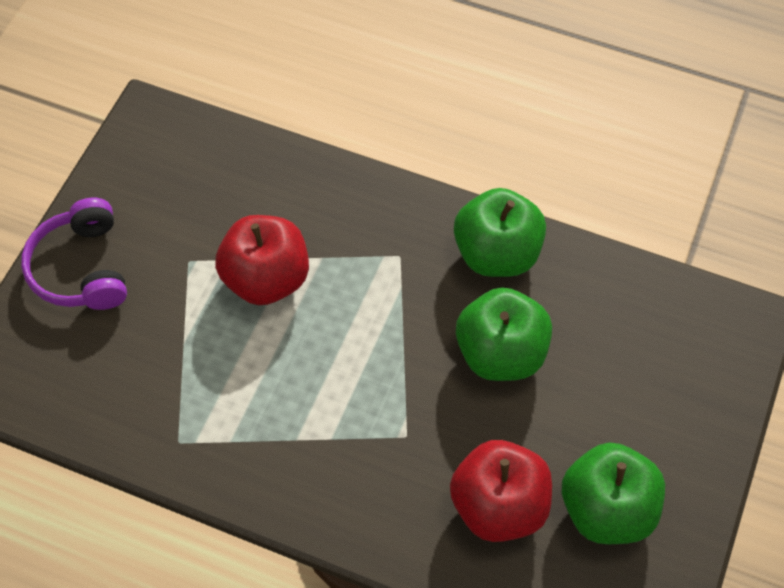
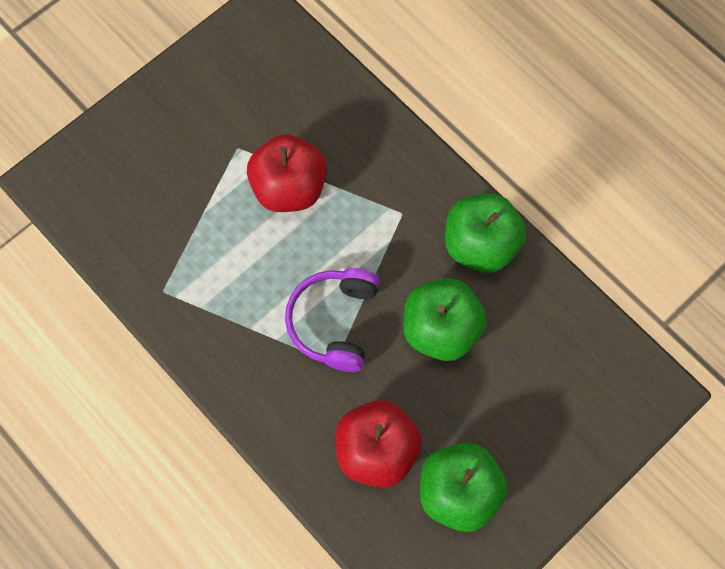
camera: 25 degrees right, 10 degrees up
(81, 268) = (154, 120): purple headphones -> purple headphones (334, 322)

